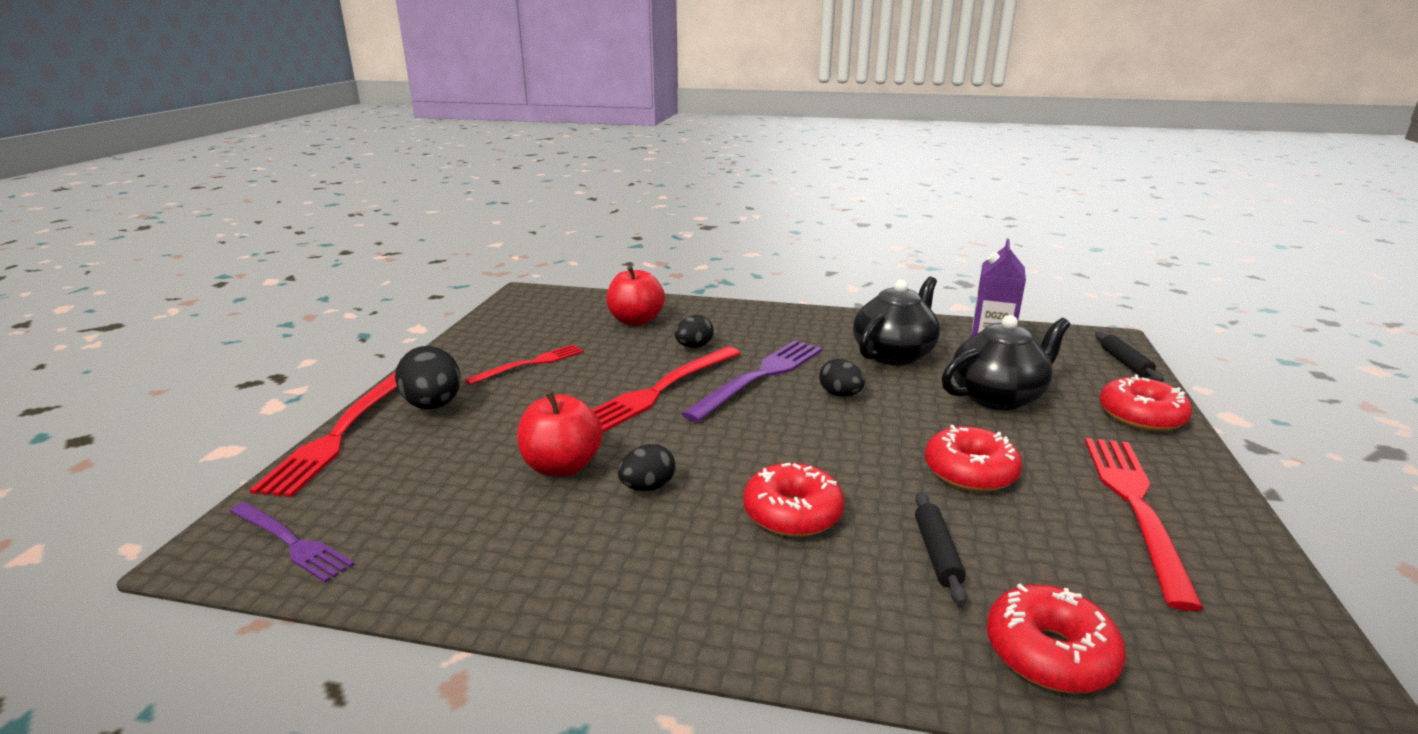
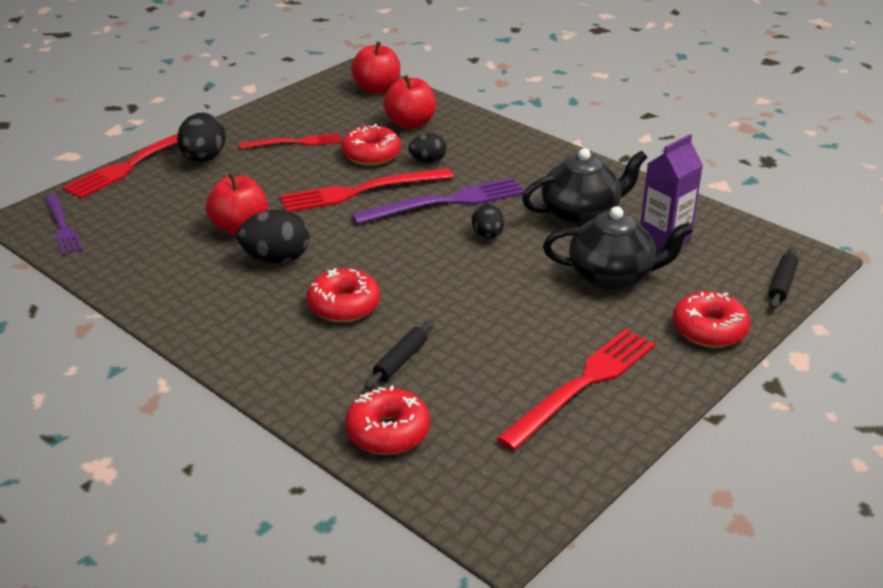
camera: 30 degrees right, 10 degrees up
(566, 301) = (377, 89): none -> red apple
(647, 487) = (276, 259): black egg -> black egg, size x1.60
(970, 472) = (499, 322): red donut -> red donut (371, 155)

